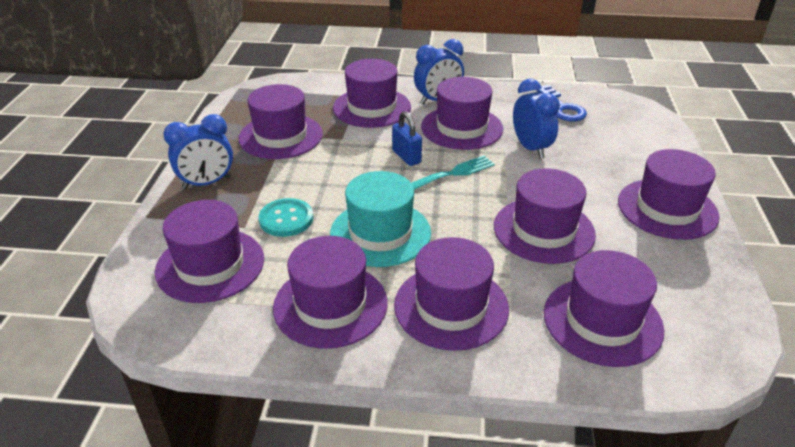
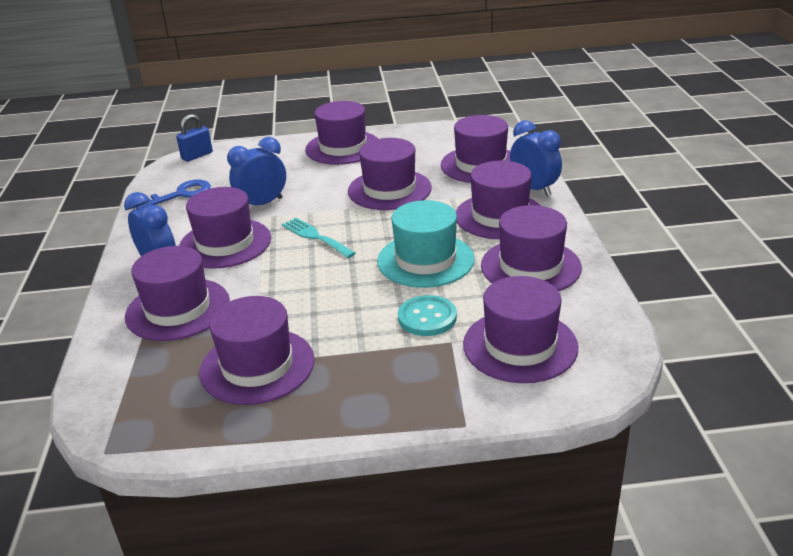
camera: 100 degrees left, 5 degrees down
(207, 183) = (380, 397): blue clock -> blue clock (534, 189)
(406, 157) = (290, 267): blue padlock -> blue padlock (197, 156)

